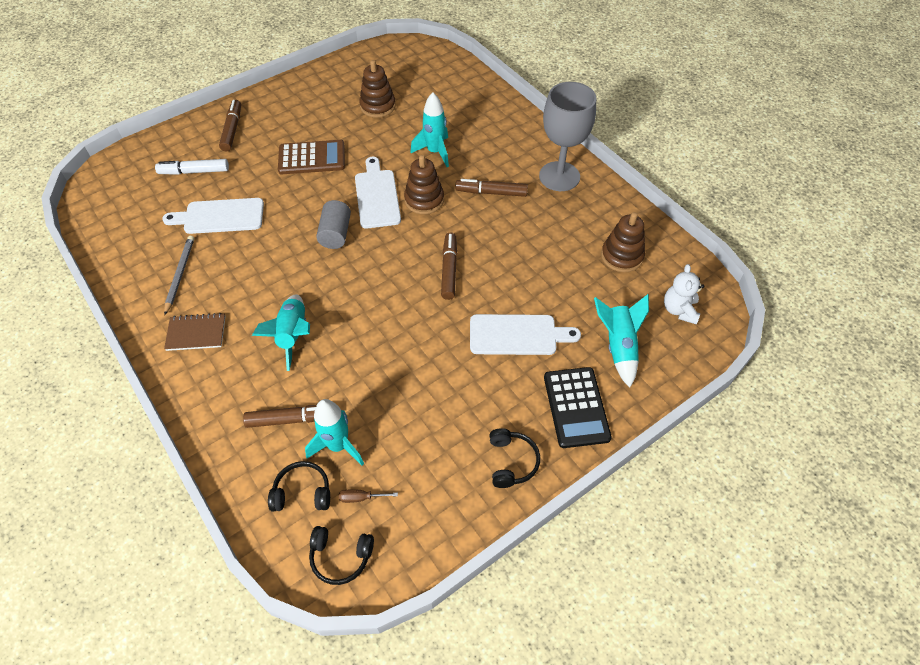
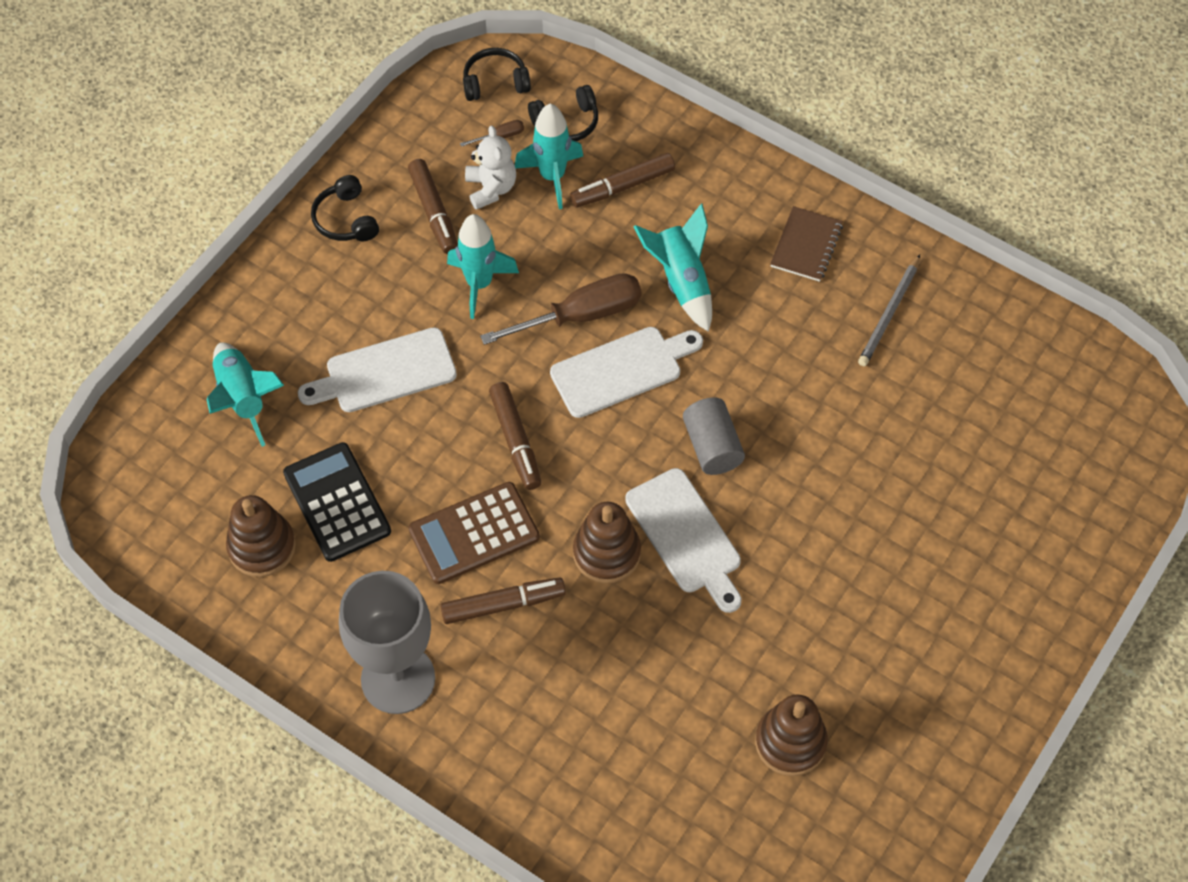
camera: 160 degrees right, 5 degrees up
(180, 274) = (889, 313): grey pencil -> grey pencil turned 45 degrees clockwise
(194, 171) = (1006, 487): white marker -> none
(196, 333) = (806, 246): brown notebook -> brown notebook turned 45 degrees counterclockwise
(220, 216) = (903, 420): white cutting board -> white cutting board (621, 370)
(232, 130) = (1011, 594): brown marker -> brown marker (433, 212)
(312, 158) = (836, 578): brown calculator -> brown calculator (474, 533)
(370, 333) = (582, 315): none -> brown screwdriver
(435, 152) = (633, 662): turquoise rocket -> turquoise rocket (479, 284)
(576, 407) = (284, 302): black calculator -> black calculator (337, 502)
(679, 310) = (164, 481): white teddy bear -> white teddy bear (491, 188)

